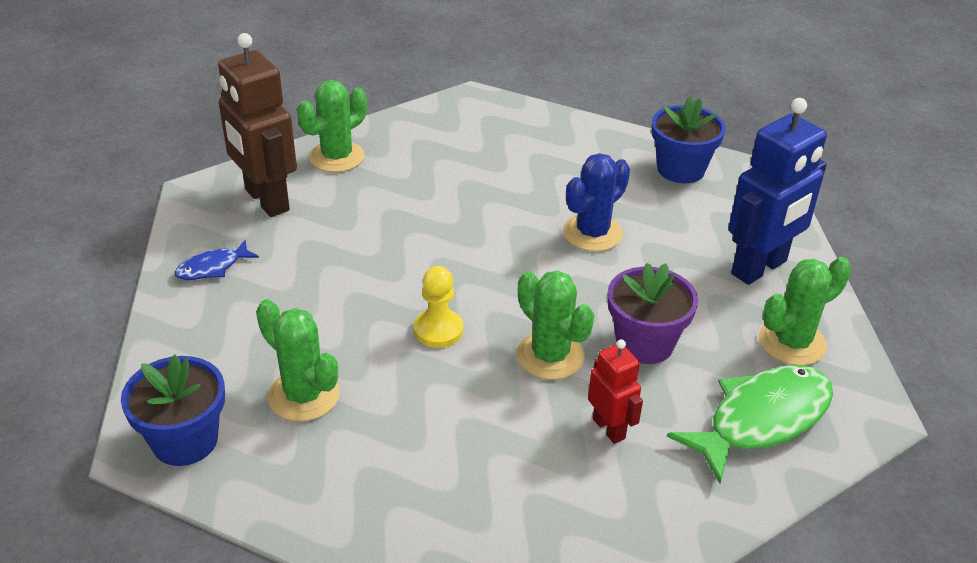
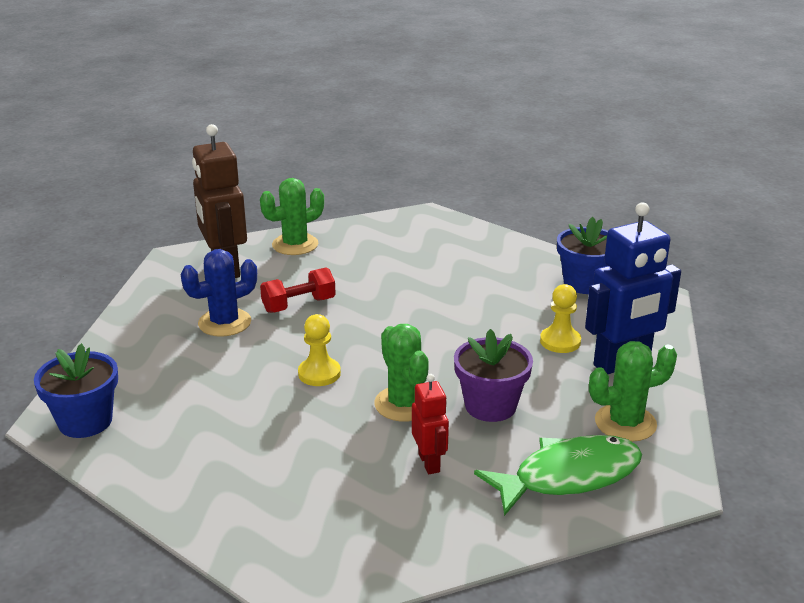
camera: 15 degrees right, 10 degrees down
(212, 268) = (161, 309): blue fish -> none
(304, 395) = (190, 404): green cactus -> none
(376, 240) = (299, 305): none -> red dumbbell
(592, 233) = (483, 321): blue cactus -> blue cactus (224, 323)
(684, 249) = (560, 341): none -> yellow pawn

